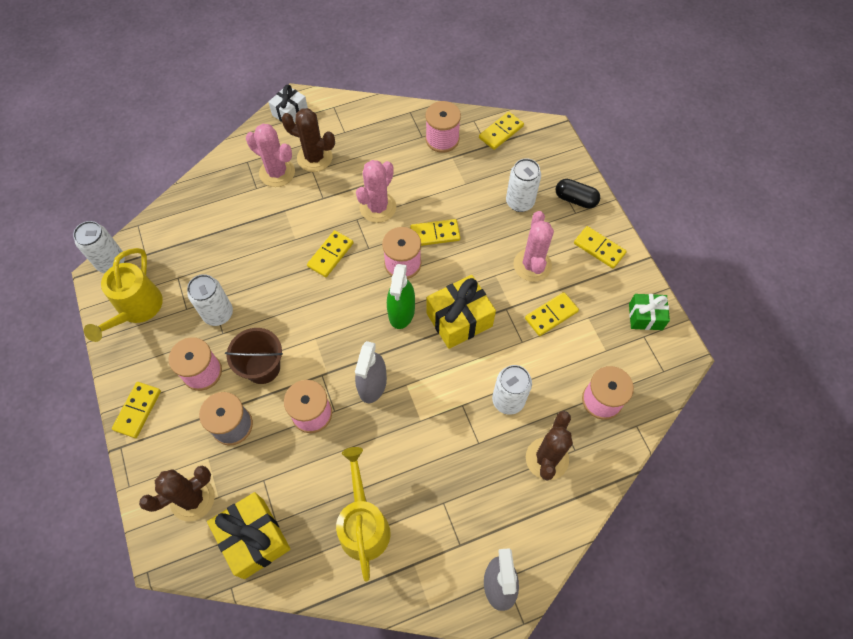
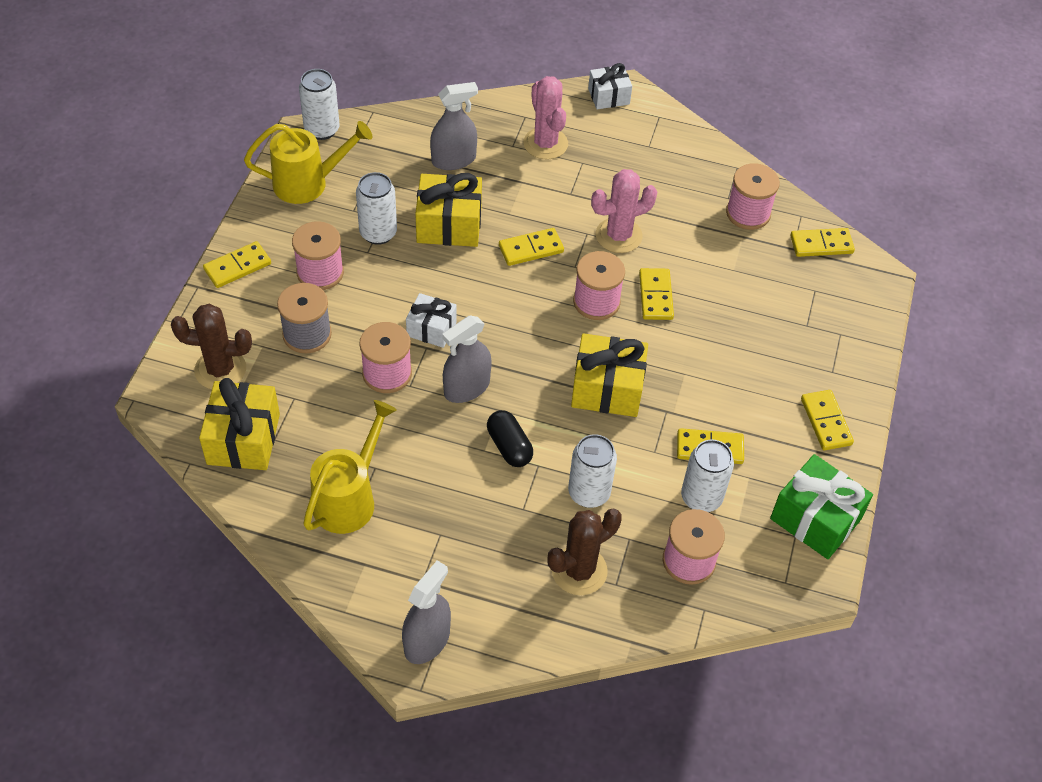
camera: 35 degrees right, 10 degrees down
(136, 310) = (309, 183): yellow watering can -> yellow watering can turned 150 degrees counterclockwise
(225, 224) = (453, 160): none -> grey spray bottle
(262, 274) = (449, 225): none -> yellow gift
(262, 367) = (377, 304): brown bucket -> none
(314, 158) = (595, 152): brown cactus -> none
(314, 359) = (431, 329): none -> white gift
(401, 312) = (554, 344): green spray bottle -> none
(435, 234) = (656, 296): yellow domino -> yellow domino turned 60 degrees clockwise
(519, 202) = (777, 323): white can -> white can (701, 498)
(532, 265) = (734, 390): pink cactus -> none
(575, 199) = (845, 359): black capsule -> black capsule (509, 446)
(645, 317) = (815, 519): green gift -> green gift, size x1.61

